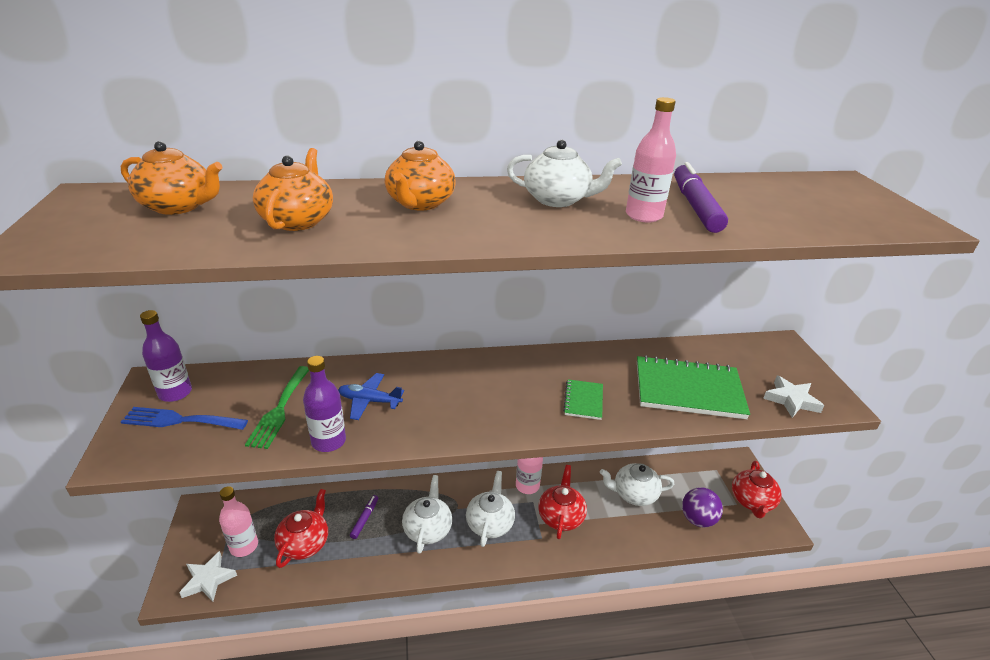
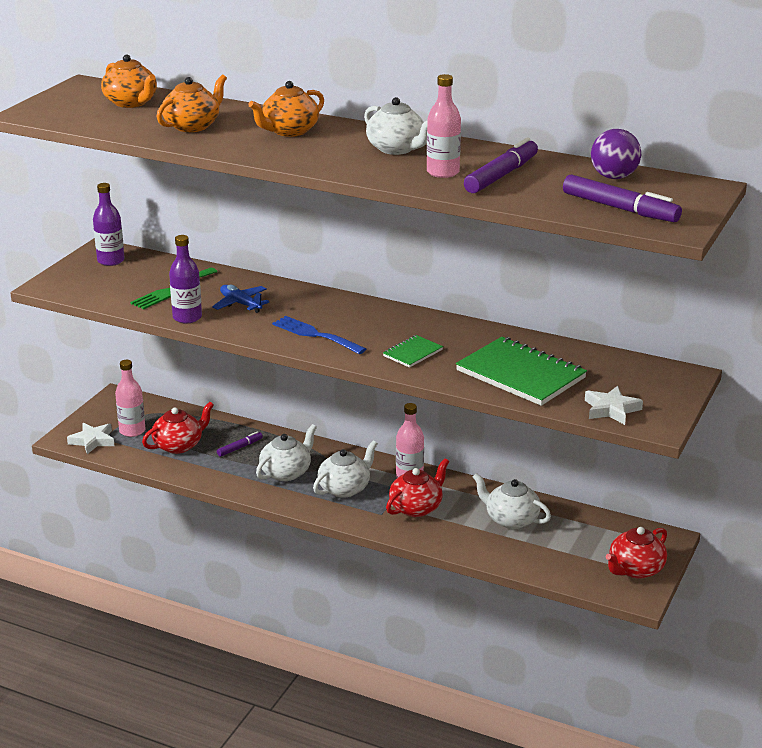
camera: 35 degrees right, 5 degrees down
(179, 420) = (101, 277): blue fork -> blue fork (315, 335)
(697, 519) = (554, 559): purple ball -> purple ball (614, 177)
(845, 216) = (620, 208): none -> purple marker

